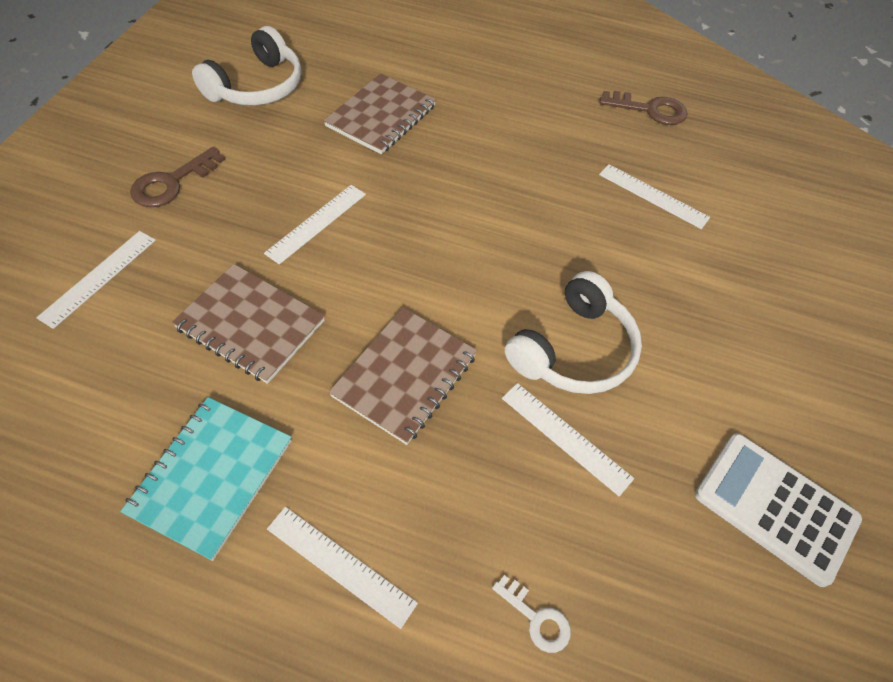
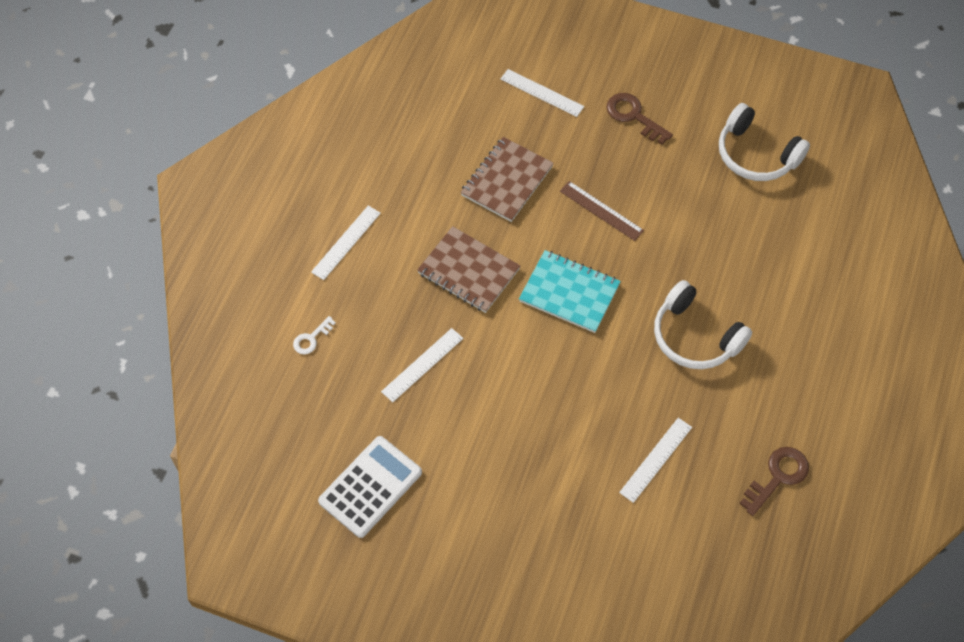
camera: 95 degrees right, 5 degrees up
(211, 476) = (400, 175): turquoise notebook -> turquoise notebook (569, 293)
(317, 223) = (601, 211): white ruler -> brown ruler
(381, 116) = (731, 248): brown notebook -> none
(573, 350) = (491, 377): white headphones -> white headphones (695, 336)
(649, 110) = (777, 477): brown key -> brown key turned 150 degrees counterclockwise

